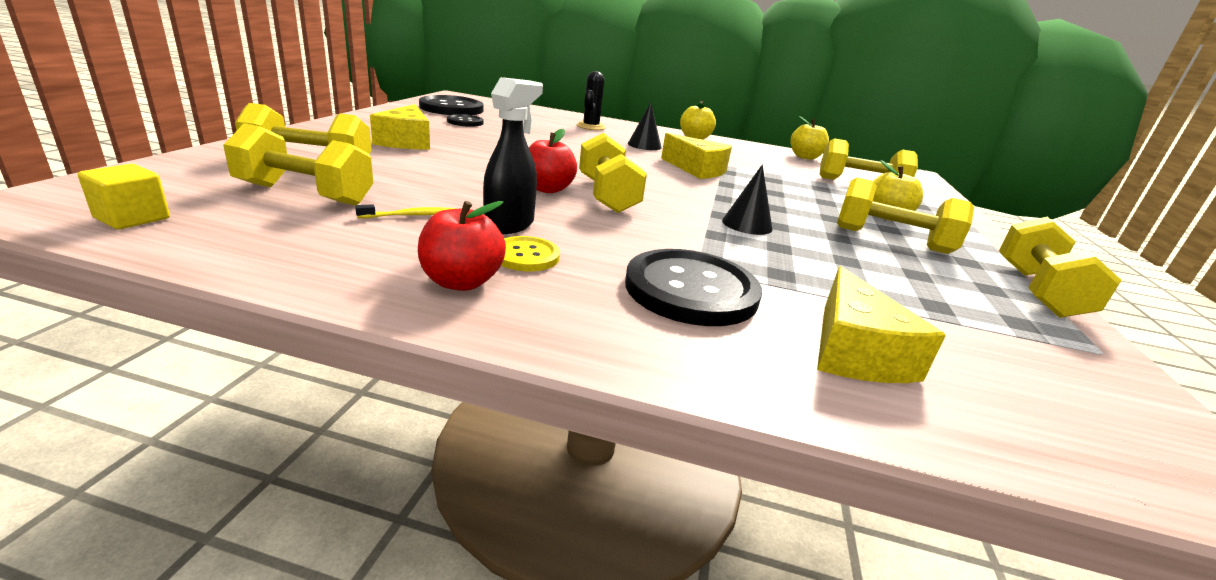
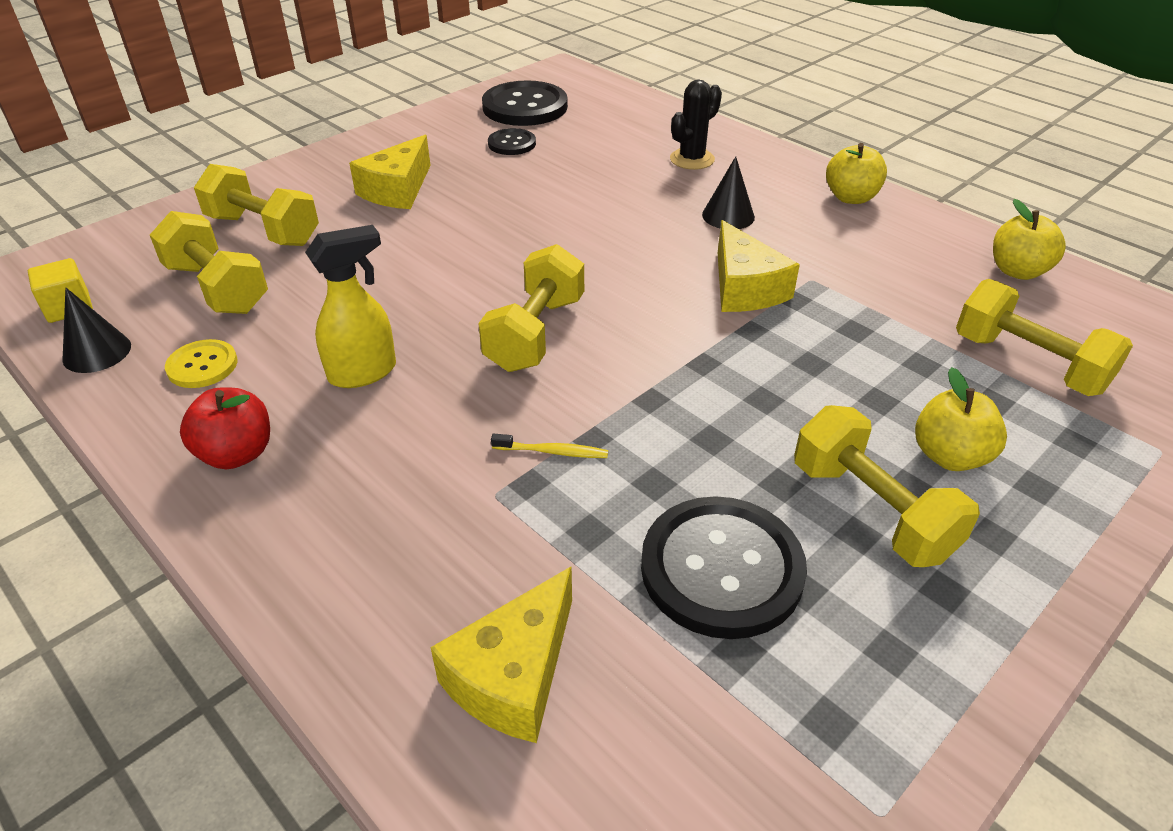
camera: 35 degrees right, 15 degrees up
(411, 215) = (282, 339): yellow toothbrush -> yellow toothbrush (553, 452)
(510, 225) = (363, 372): black spray bottle -> yellow spray bottle
(526, 256) = (329, 429): yellow button -> yellow button (202, 366)
(547, 189) = (472, 310): red apple -> none
(691, 290) = (443, 527): black button -> black button (721, 569)
(747, 224) = (665, 428): black cone -> black cone (97, 352)
(1037, 291) = (977, 682): yellow dumbbell -> none

